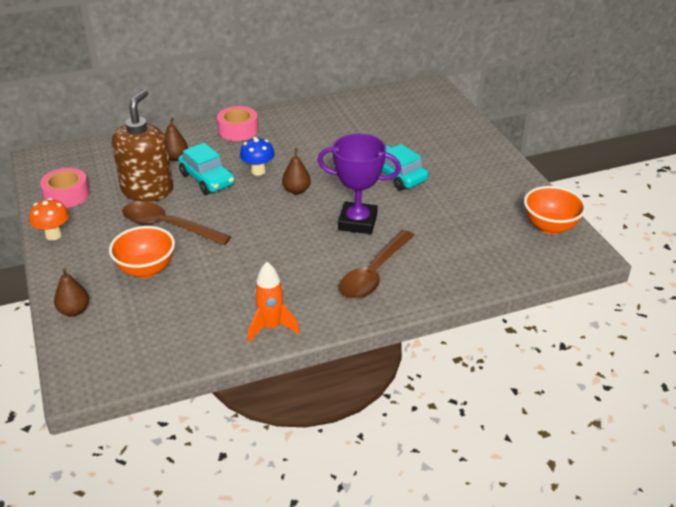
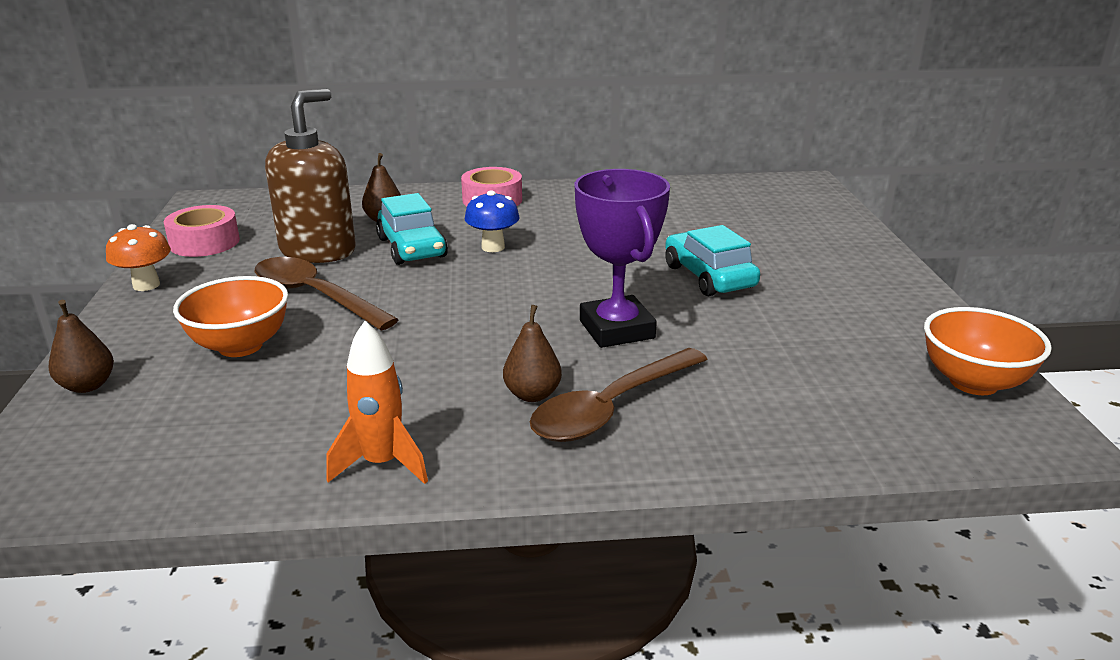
camera: 15 degrees right, 10 degrees down
(296, 190) = (538, 276): brown pear -> brown pear (532, 394)
(357, 222) = (617, 329): purple trophy -> purple trophy turned 45 degrees clockwise

